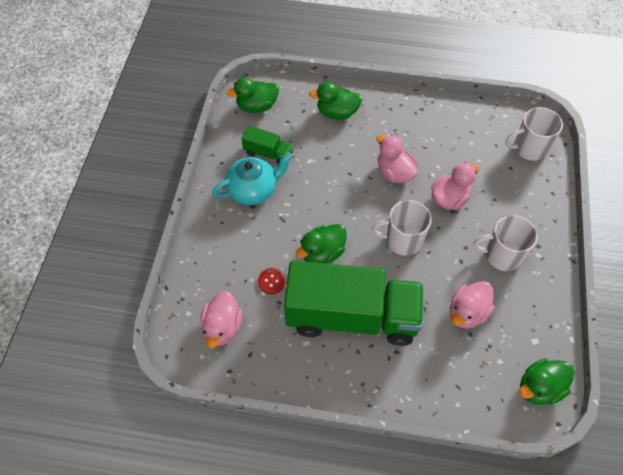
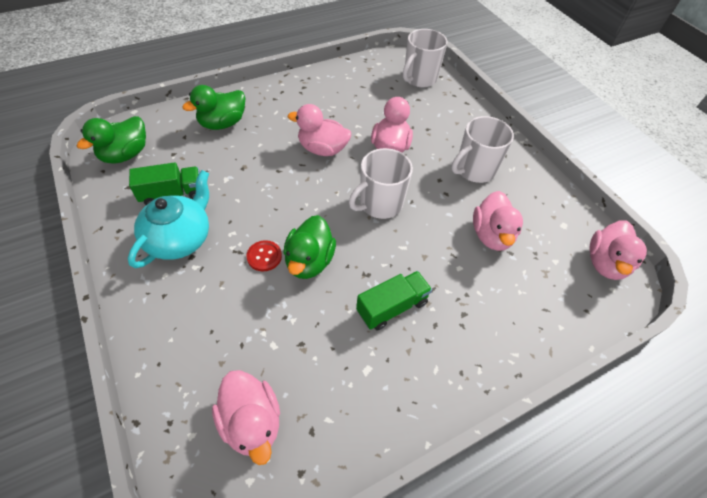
camera: 40 degrees left, 5 degrees down
(271, 281) = (275, 326): red button -> red button (264, 256)
(352, 316) = (392, 307): green truck -> green truck, size x0.43
(539, 388) = (605, 263): green duck -> pink duck

